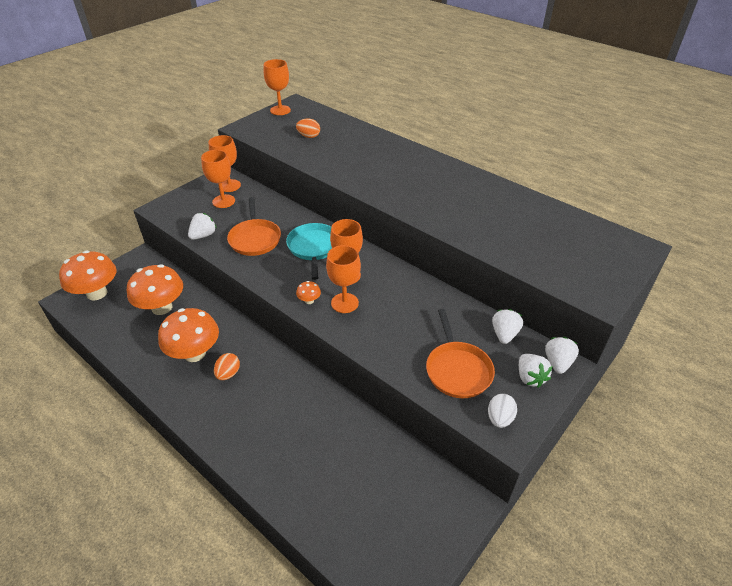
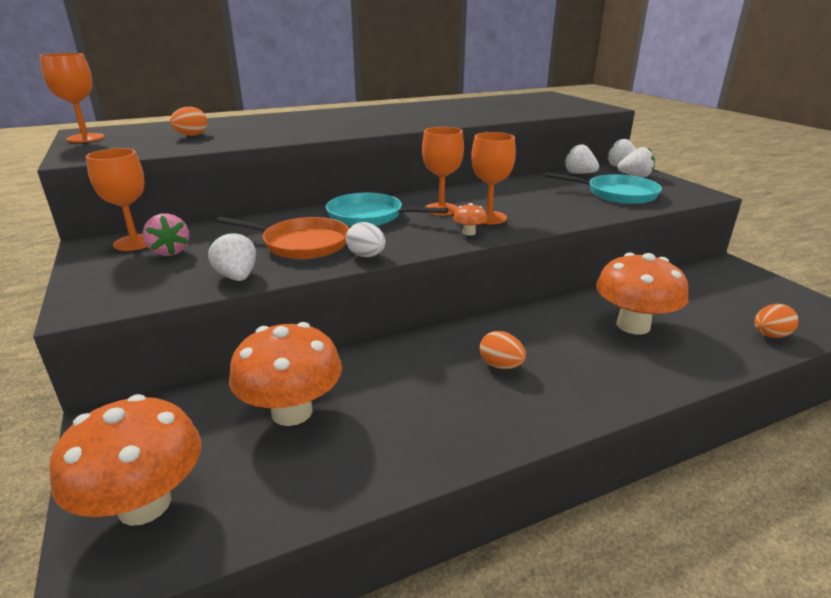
camera: 65 degrees left, 15 degrees down
(194, 353) = (437, 390): orange mushroom -> orange mushroom (633, 325)
(223, 201) = (169, 252): orange goblet -> pink strawberry
(333, 531) = (770, 335): none -> orange egg
(457, 370) = (618, 194): orange pan -> turquoise pan
(499, 418) = (681, 192): white egg -> white egg (366, 256)

